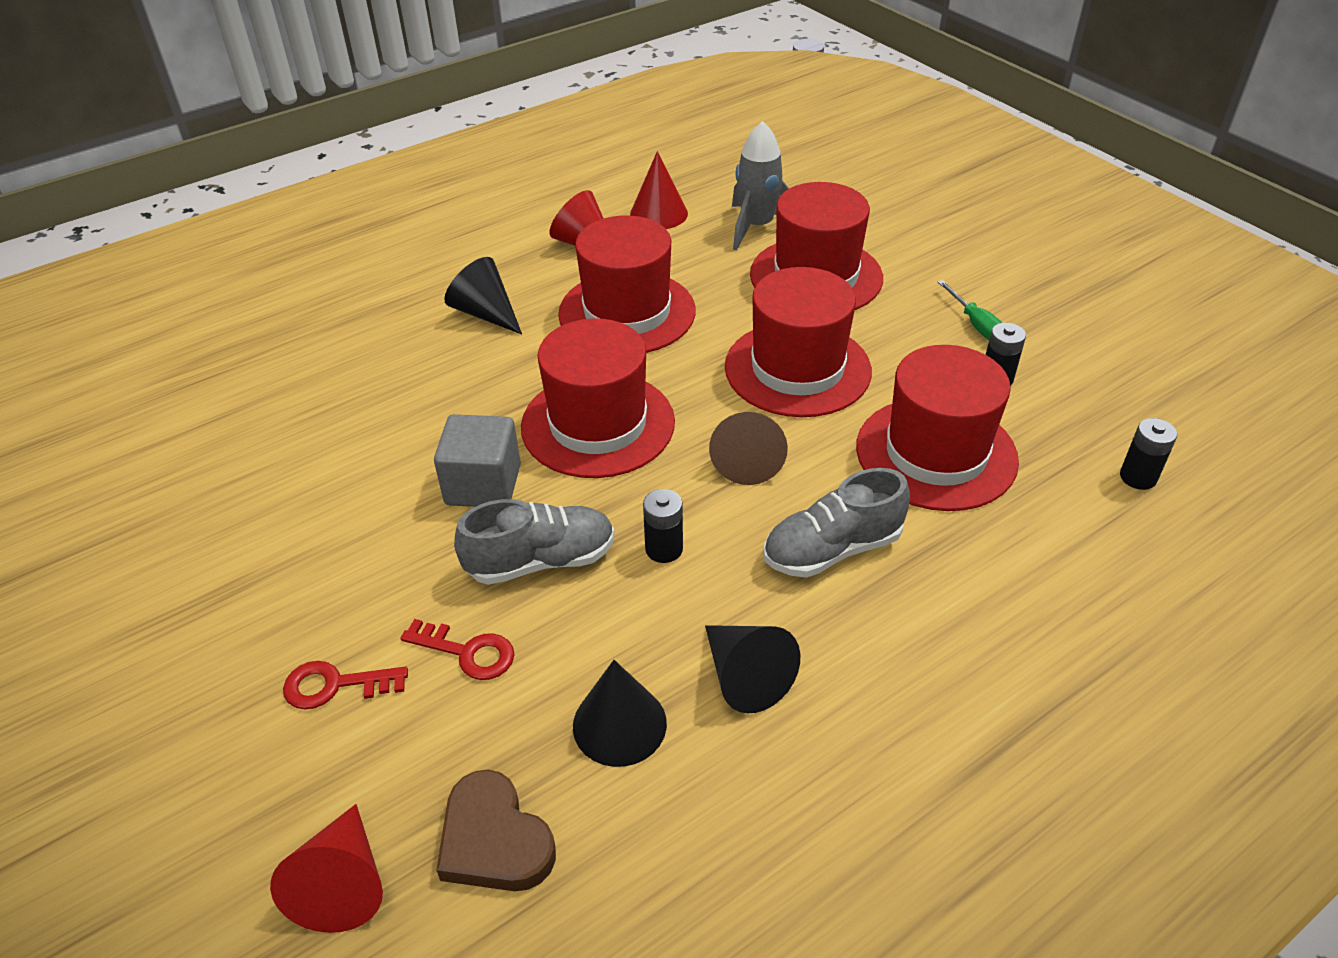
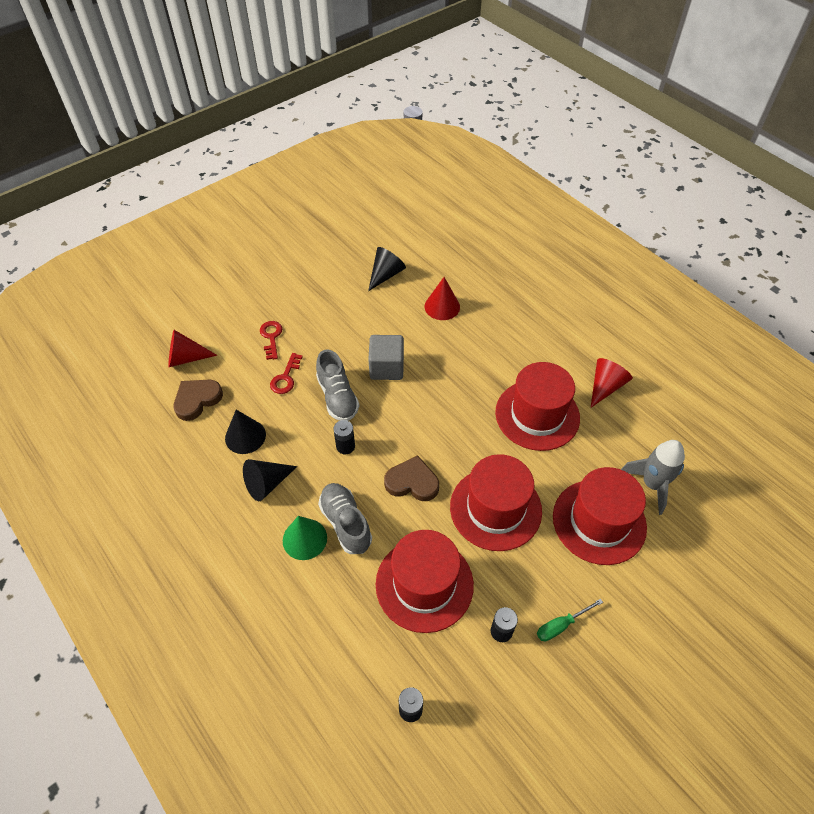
camera: 85 degrees right, 10 degrees up
(485, 313) = (524, 347): black cone -> black cone (386, 275)
(598, 424) = (435, 410): red hat -> none
(659, 213) = (652, 424): red cone -> red cone (442, 306)
(747, 459) = (412, 482): brown cone -> brown heart
(868, 610) = (304, 539): none -> green cone

